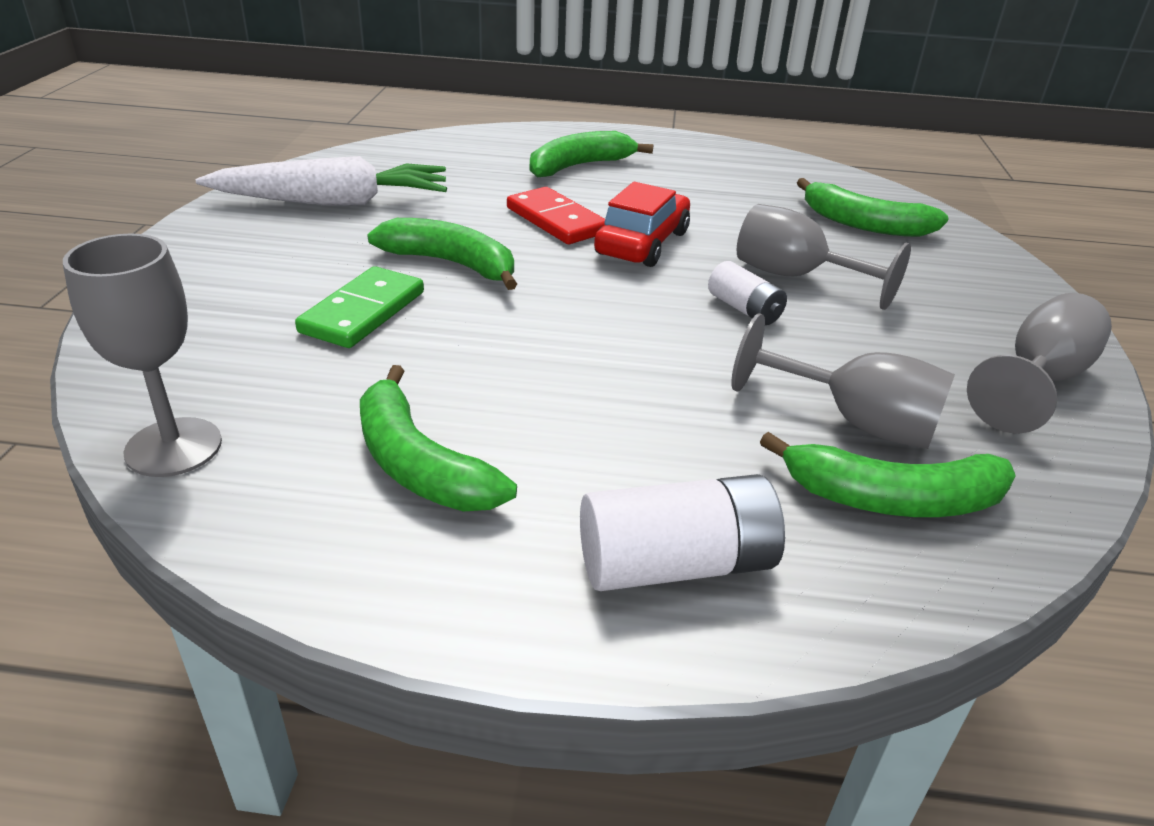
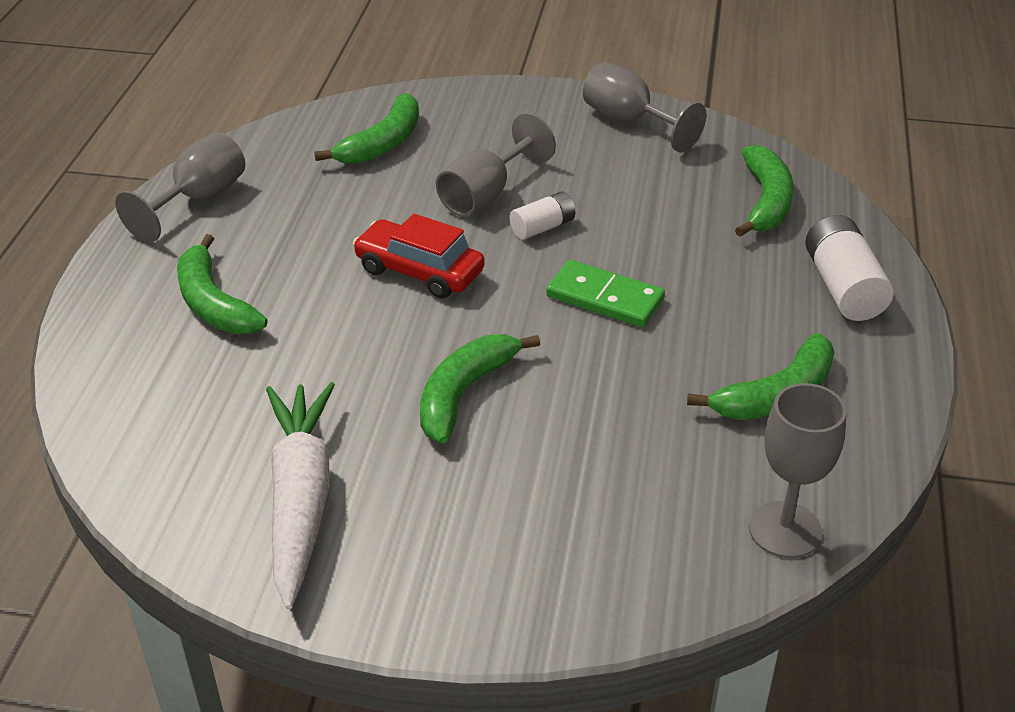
camera: 85 degrees left, 5 degrees up
(363, 312) = (564, 446): green domino -> green domino (605, 298)
(556, 220) = (364, 323): red domino -> none
(854, 421) = (690, 201): grey goblet -> grey goblet (198, 199)

